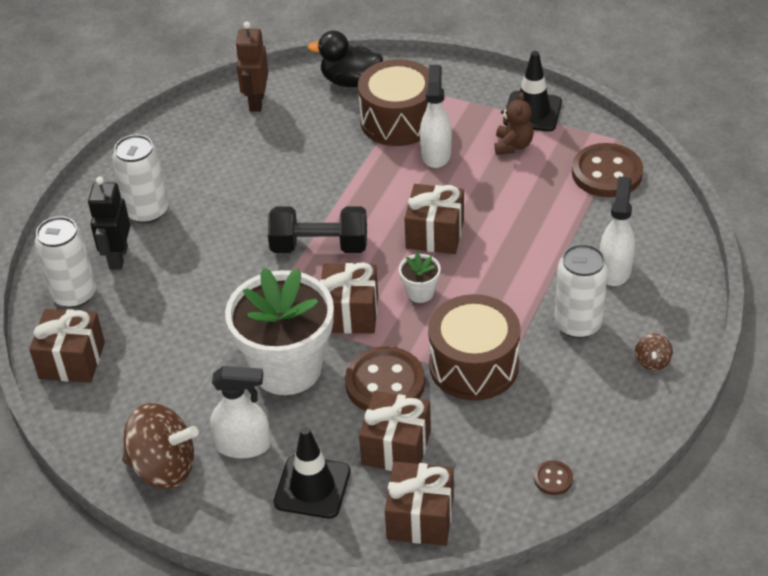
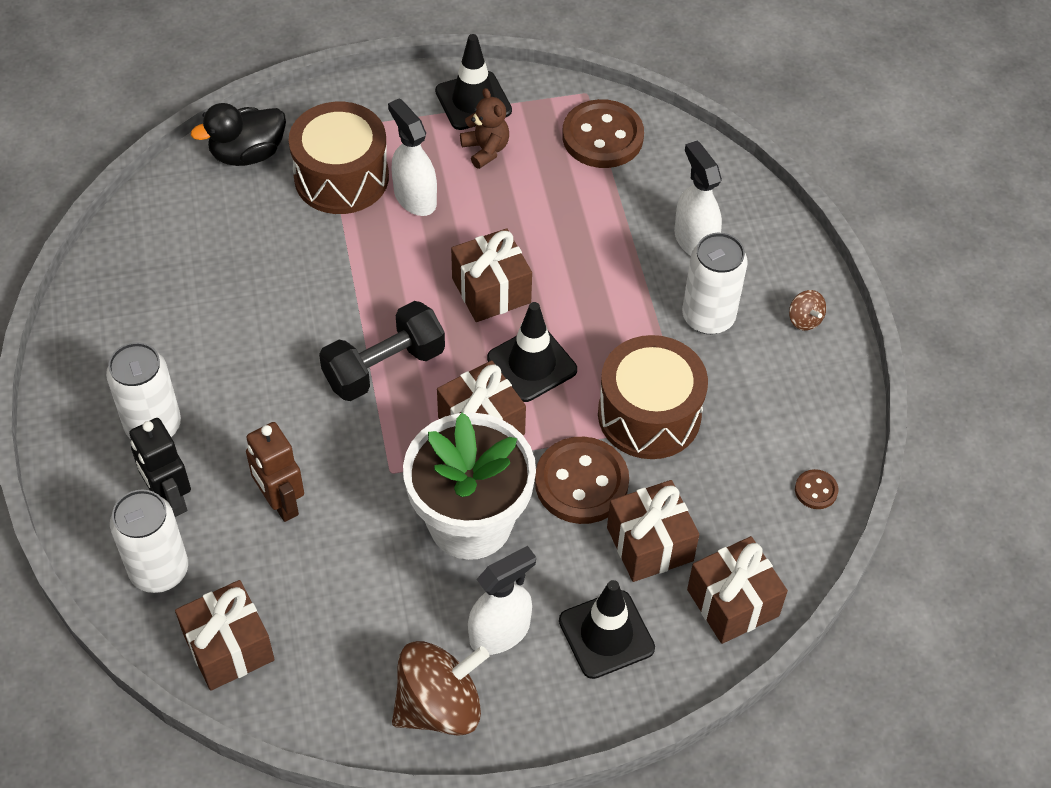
camera: 40 degrees left, 10 degrees up
(256, 102) = (161, 229): brown robot -> brown robot (280, 503)
(420, 292) = (532, 364): white flower pot -> black traffic cone

